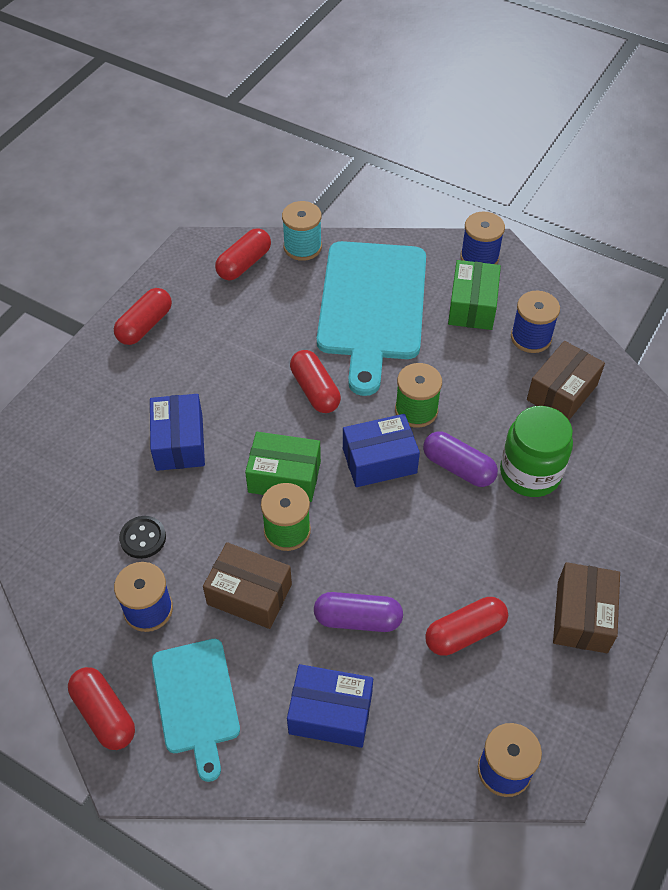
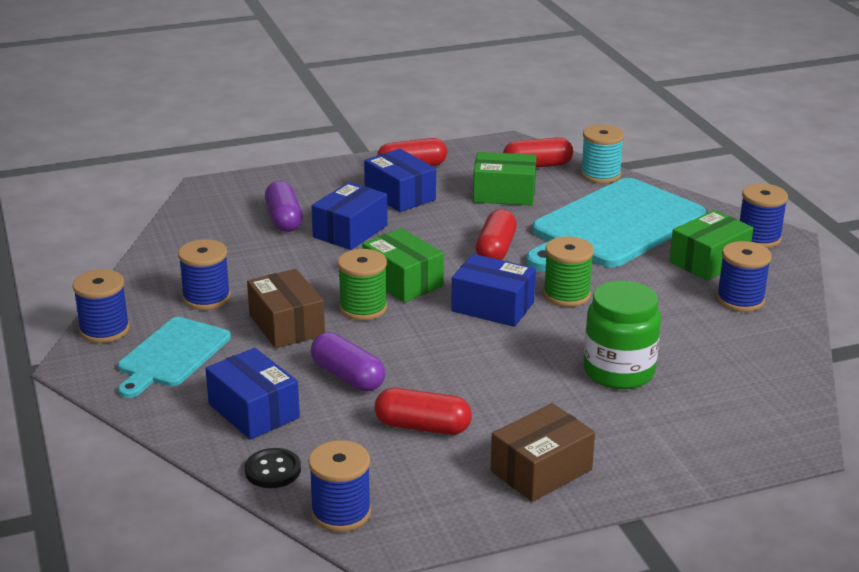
camera: 40 degrees right, 25 degrees down
(104, 714) = (104, 330): red capsule -> blue spool
(143, 538) = (254, 264): black button -> black button (273, 470)
(172, 369) = (400, 195): none -> blue box
(253, 316) = (504, 194): none -> green box
(458, 467) = (556, 340): purple capsule -> purple capsule (284, 219)
(562, 392) = (722, 342): brown box -> none

